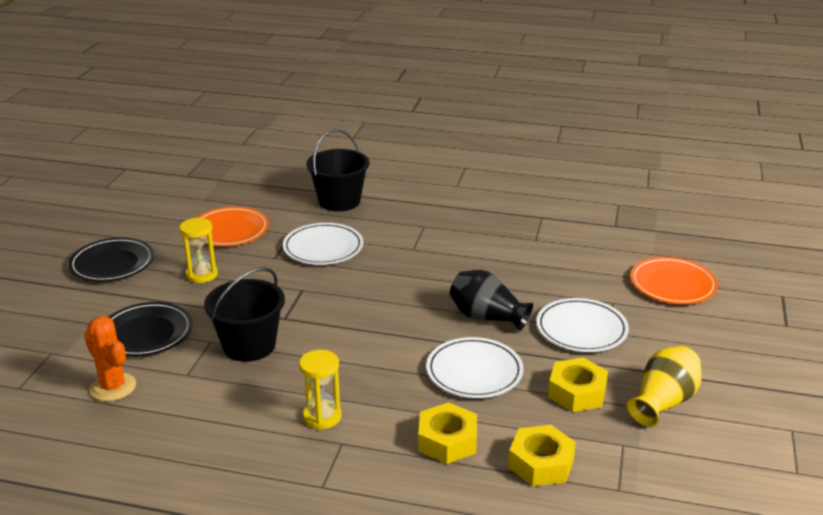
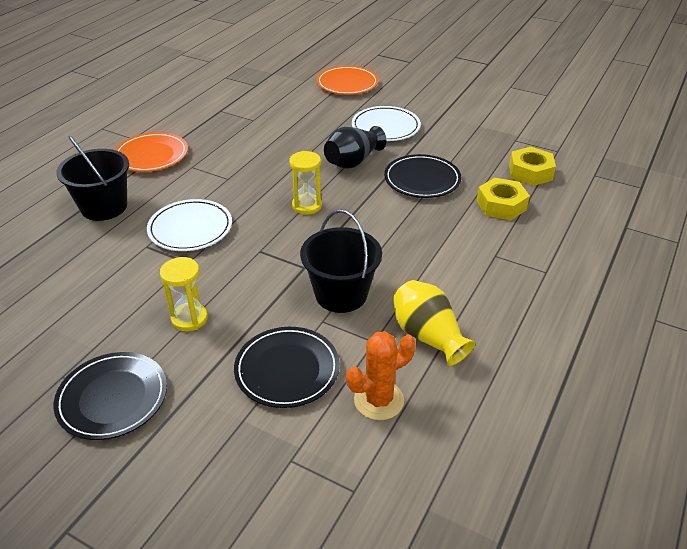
camera: 75 degrees left, 10 degrees up
(230, 230) = (105, 290): orange plate -> orange plate (151, 155)
(322, 417) = (460, 261): yellow hourglass -> yellow hourglass (307, 206)
(474, 372) = (422, 180): white plate -> black plate
(577, 392) = (458, 144): yellow nut -> none
(663, 402) = (476, 117): yellow vase -> yellow vase (428, 336)

